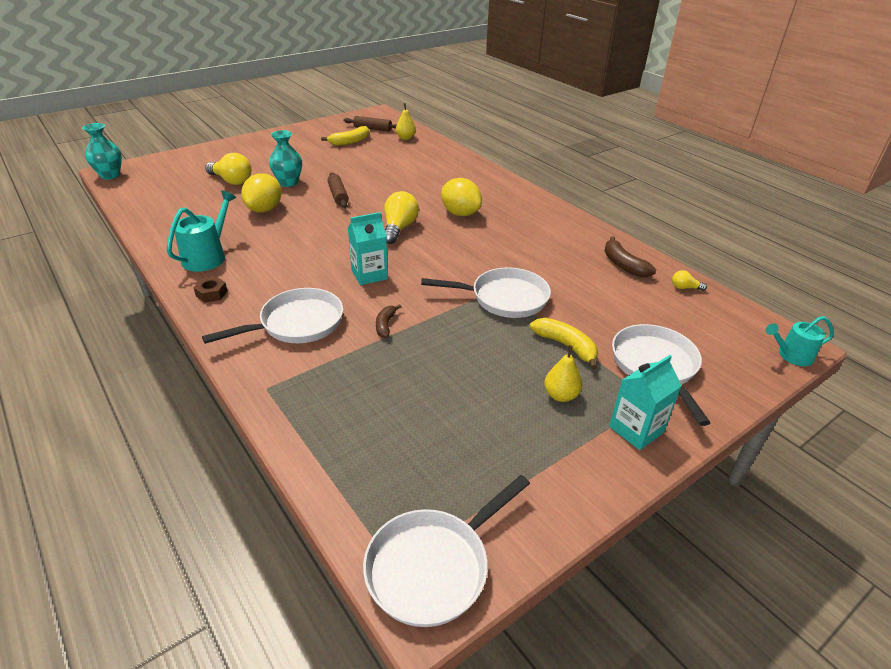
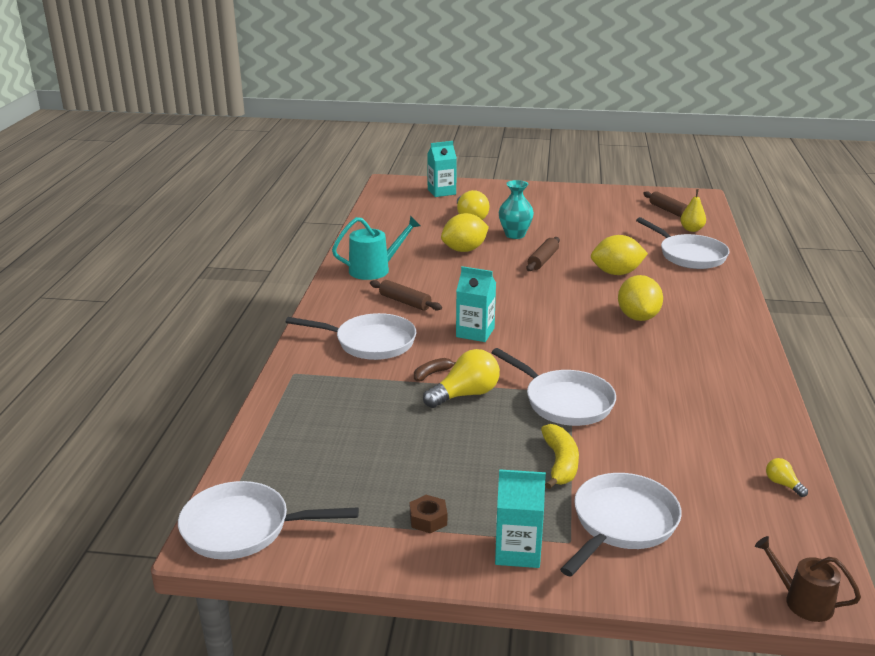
camera: 45 degrees right, 10 degrees down
(110, 175) = (386, 185): turquoise vase -> none
(174, 166) = (441, 192): none -> turquoise carton
(211, 294) = (343, 296): brown nut -> brown nut (428, 519)
(276, 274) = (405, 302): none -> brown rolling pin
(350, 142) = (626, 216): yellow banana -> none
(399, 228) = (556, 307): yellow light bulb -> yellow light bulb (465, 394)
(402, 186) = (616, 273): none -> yellow lemon
(429, 157) = (689, 255): none -> white pan
(561, 395) = (493, 493): yellow pear -> none
(623, 265) = (744, 432): brown banana -> none
(791, 355) = (803, 601): turquoise watering can -> brown watering can

